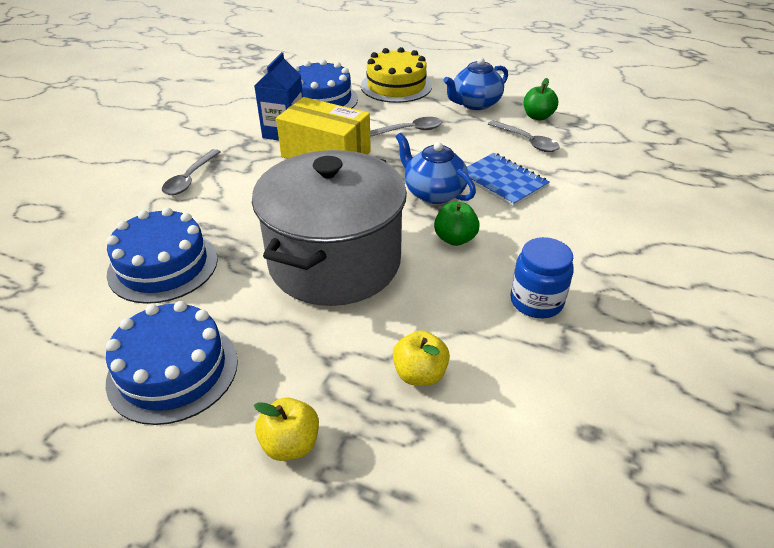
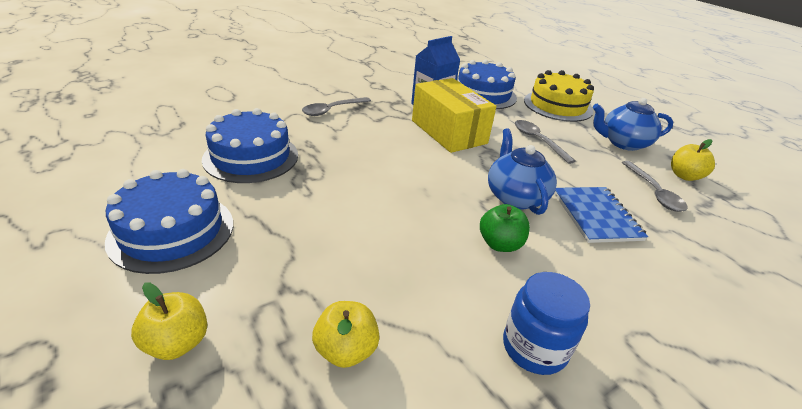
camera: 30 degrees right, 5 degrees down
(334, 262) = (373, 212): grey pot -> none
(408, 131) = (538, 141): grey spoon -> grey spoon turned 135 degrees counterclockwise
(537, 116) = (684, 176): green apple -> yellow apple

